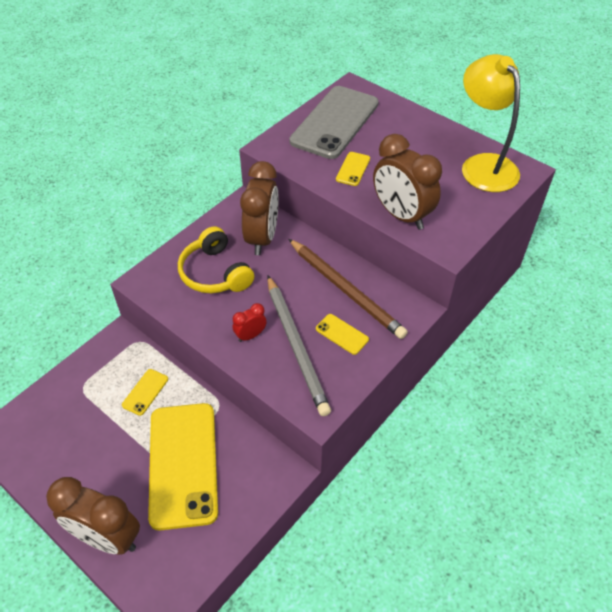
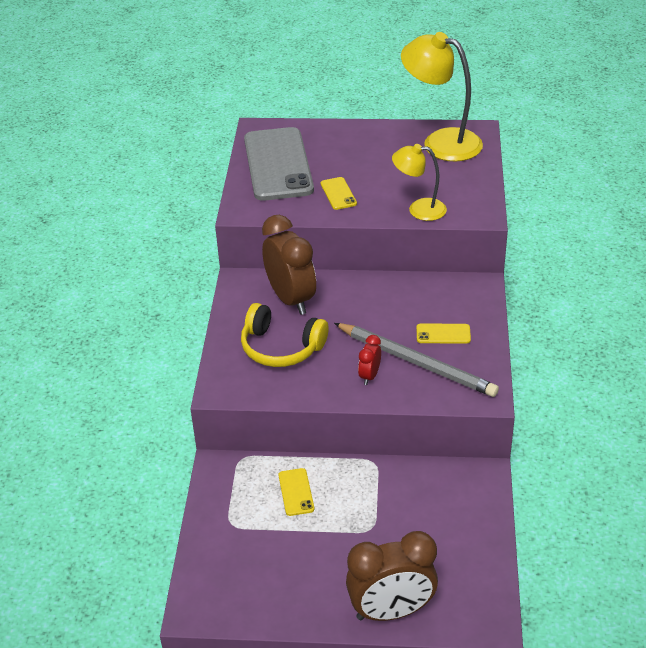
camera: 35 degrees left, 10 degrees down
(183, 464) = (393, 522): yellow phone -> none
(346, 290) = (410, 301): brown pencil -> none
(401, 215) = (419, 209): brown clock -> yellow lamp

